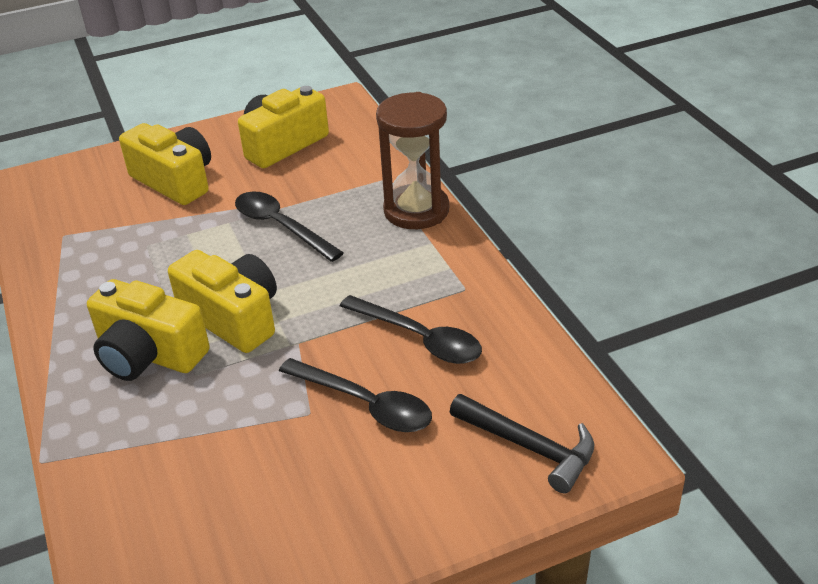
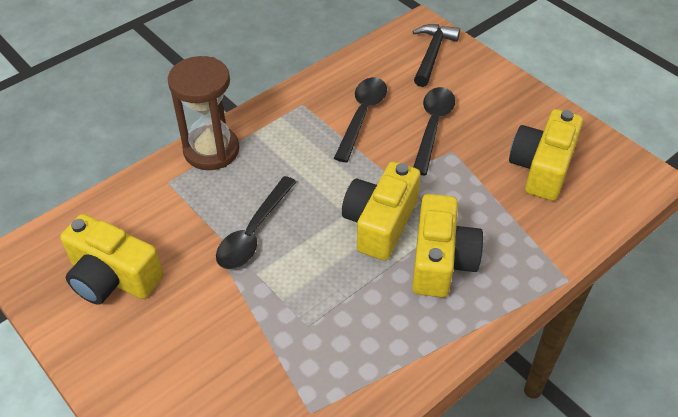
camera: 110 degrees left, 10 degrees up
(175, 181) = (193, 349): yellow camera -> yellow camera (542, 168)

